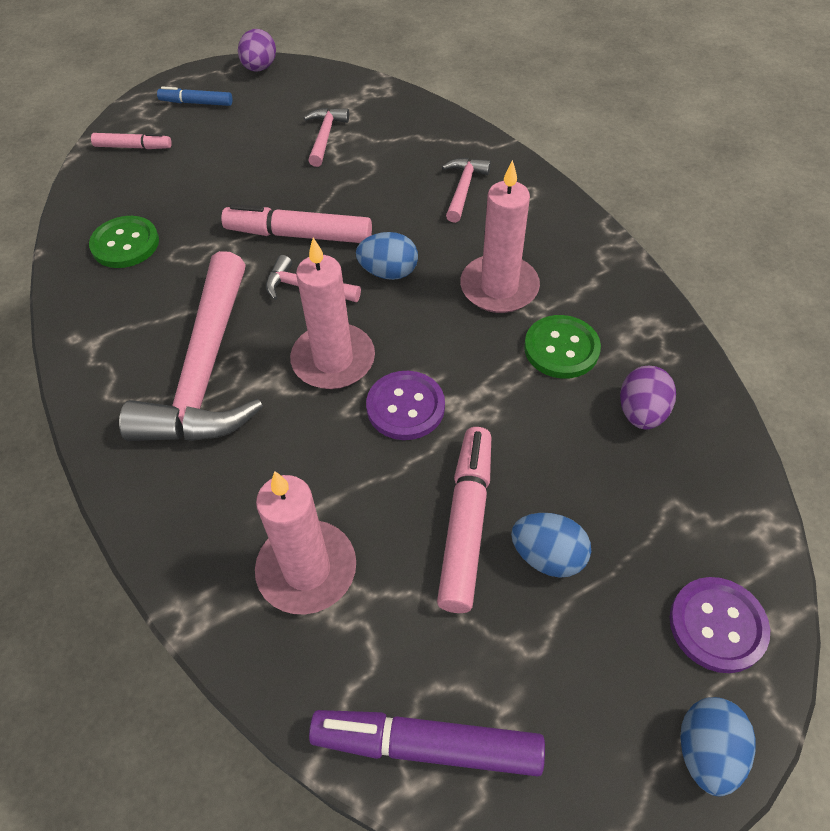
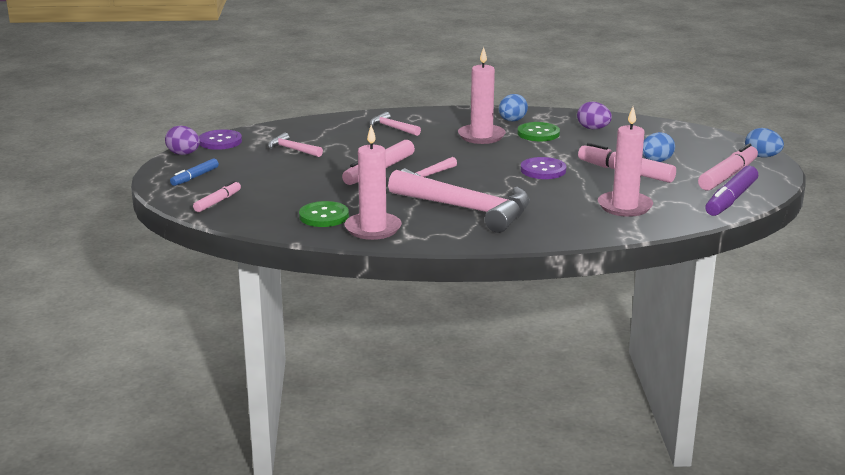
camera: 65 degrees left, 30 degrees down
(333, 360) = (493, 179): pink candle -> pink candle (373, 229)
(388, 272) = (439, 156): blue egg -> blue egg (512, 121)
(550, 707) = (728, 176): none -> pink marker
(717, 625) = (711, 142): purple button -> purple button (220, 141)

